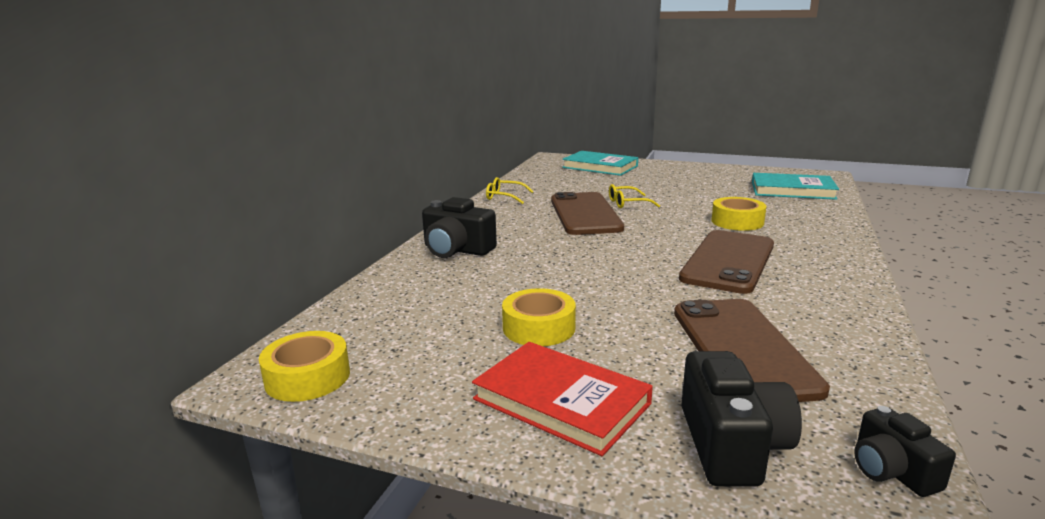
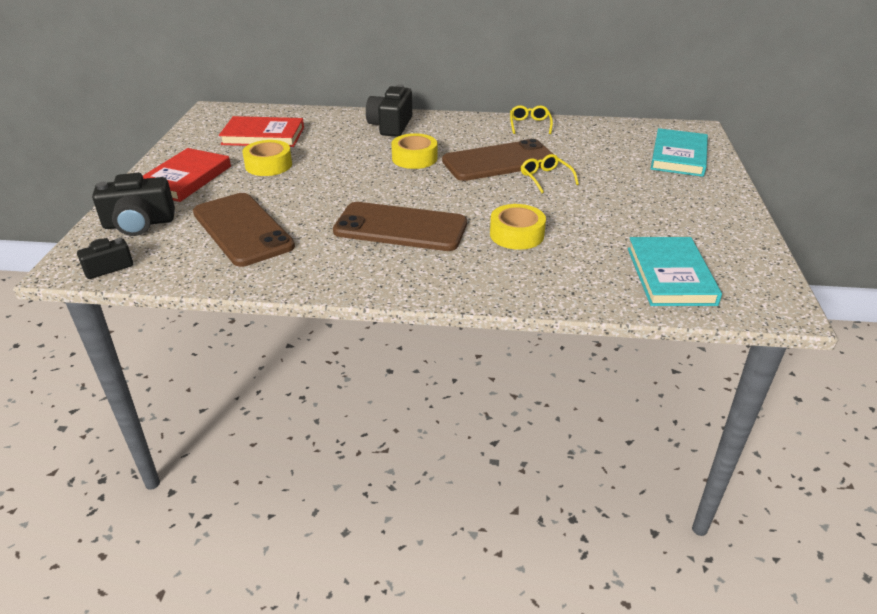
camera: 75 degrees right, 15 degrees up
(307, 377) = (213, 120): yellow tape -> yellow tape (414, 158)
(424, 331) = (263, 136): none -> red book
(742, 348) = (242, 229): brown phone -> brown phone turned 75 degrees clockwise

